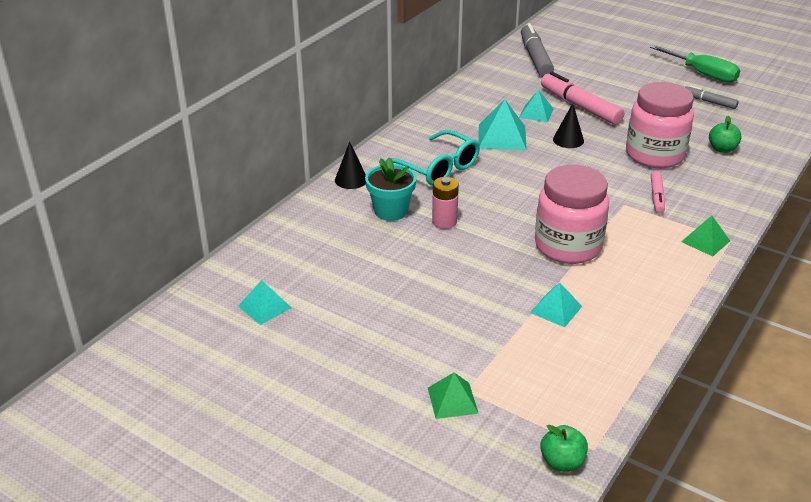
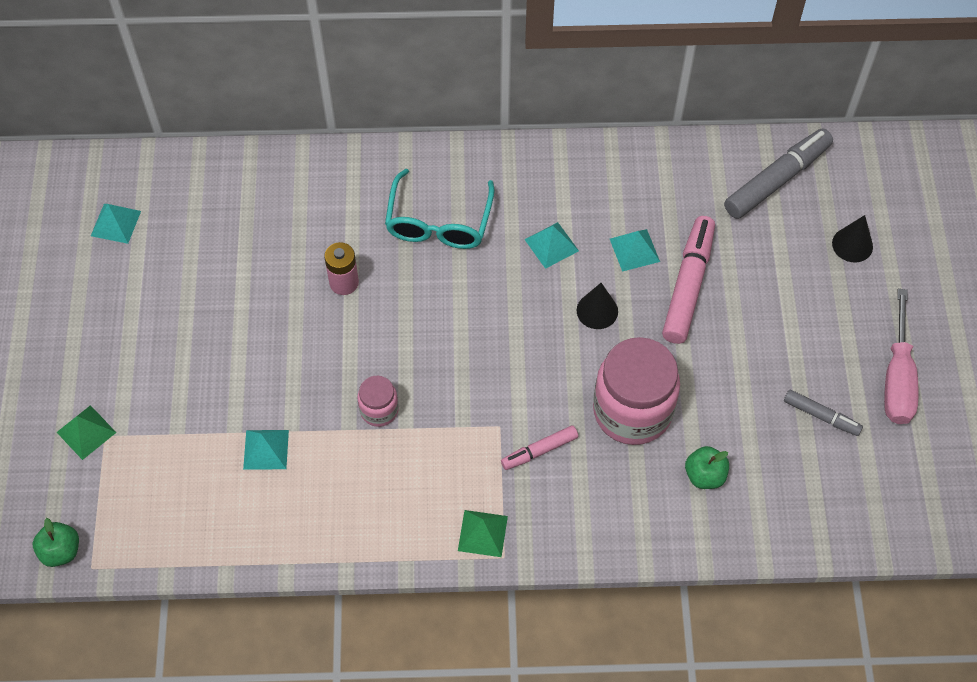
camera: 55 degrees right, 25 degrees up
(351, 180) = (359, 162): black cone -> black cone (852, 245)
(391, 211) = (329, 228): turquoise flower pot -> none
(502, 137) = (551, 245): turquoise pyramid -> turquoise pyramid, size x0.64
(568, 246) = (379, 410): pink jar -> pink jar, size x0.48
(702, 74) = (897, 378): green screwdriver -> pink screwdriver
(709, 102) = (821, 416): grey marker -> grey marker turned 120 degrees clockwise

